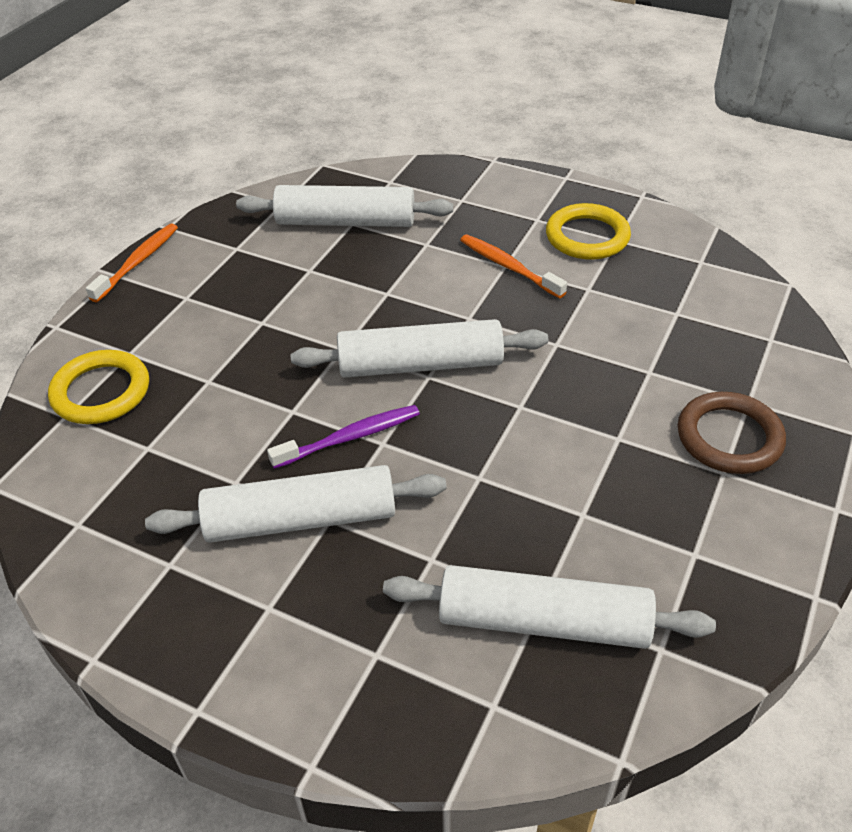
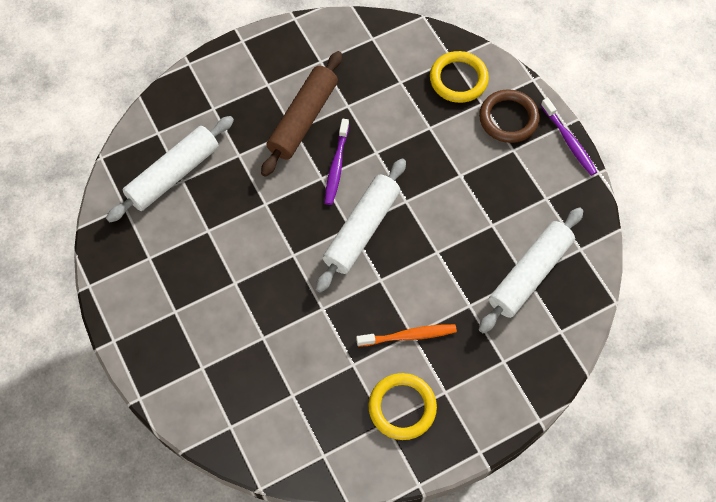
camera: 125 degrees right, 20 degrees up
(138, 262) = (569, 141): orange toothbrush -> purple toothbrush
(301, 519) = (303, 119): white rolling pin -> brown rolling pin
(729, 437) = (190, 334): brown ring -> brown ring (508, 118)

